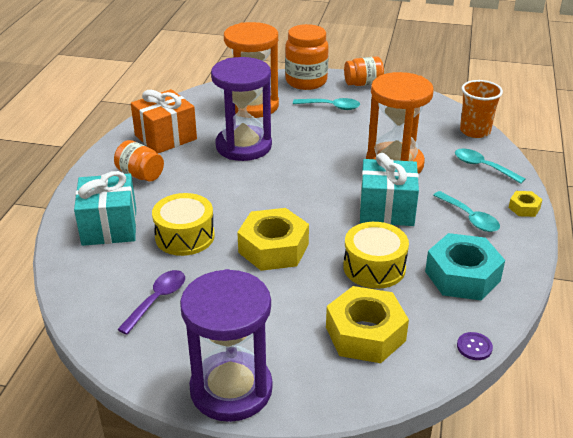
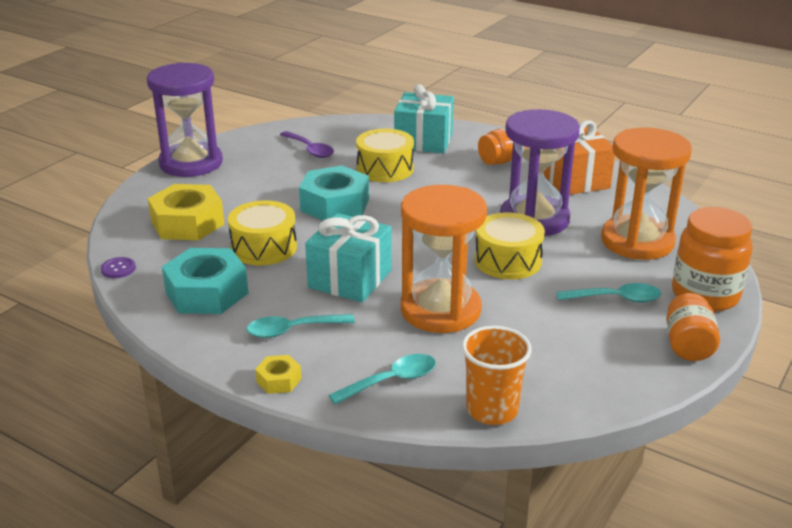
camera: 110 degrees right, 5 degrees down
(273, 248) = (335, 204): yellow nut -> turquoise nut
(312, 148) = (508, 261): none -> yellow drum
(331, 107) = (616, 299): turquoise spoon -> turquoise spoon turned 120 degrees counterclockwise

